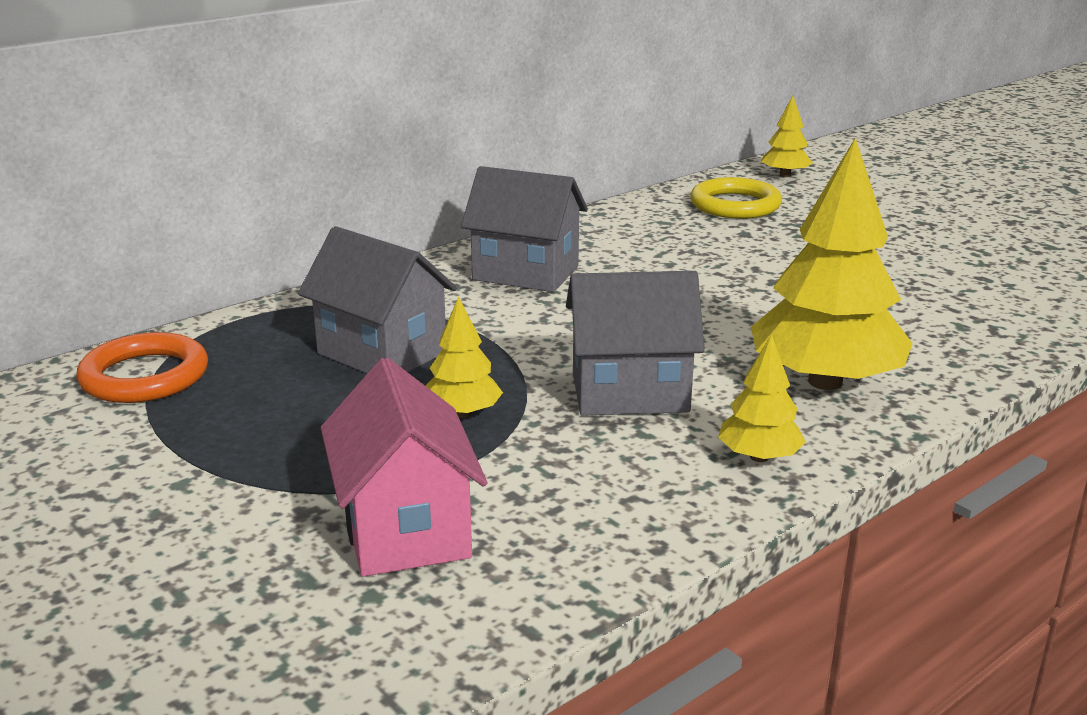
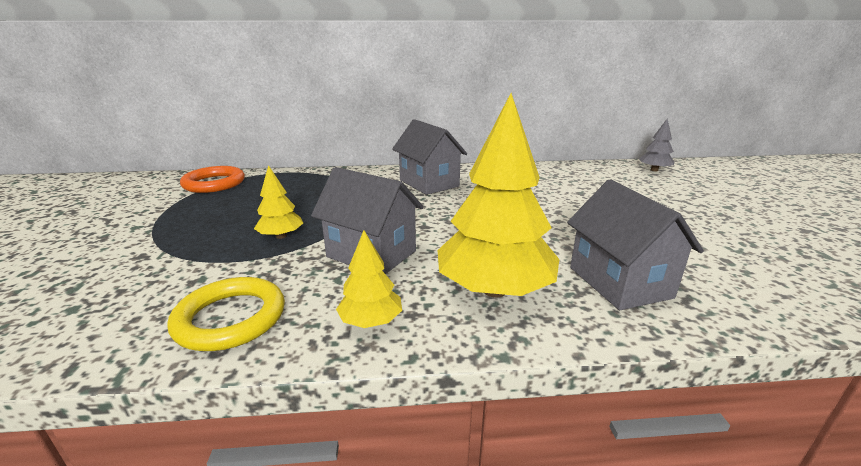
camera: 35 degrees right, 0 degrees up
(382, 353) = (305, 199): grey house -> grey house (619, 282)
(405, 529) = (149, 282): pink house -> none
(735, 205) = (597, 178): yellow ring -> yellow ring (230, 318)
(785, 175) = (654, 170): yellow tree -> grey tree

